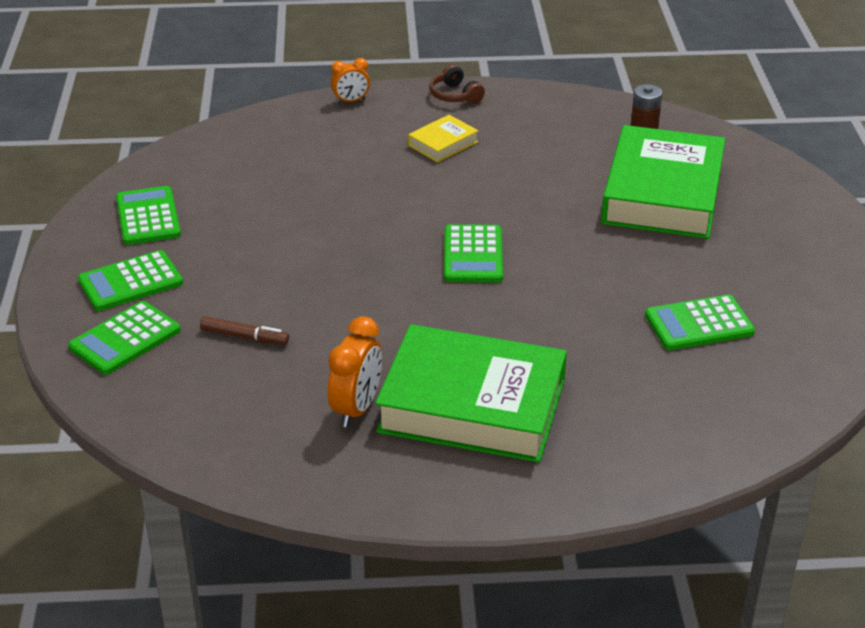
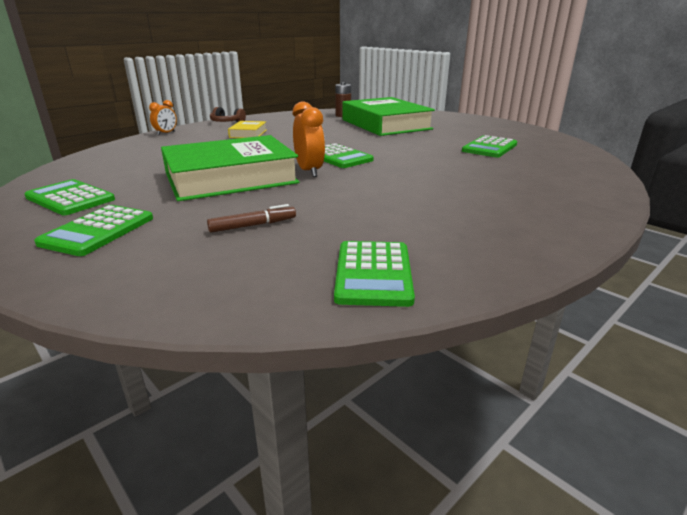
camera: 40 degrees left, 10 degrees down
(125, 339) = (139, 262): green calculator -> green calculator (373, 273)
(357, 408) = (403, 228): orange clock -> orange clock (309, 171)
(472, 405) = (464, 202): green book -> green book (230, 178)

